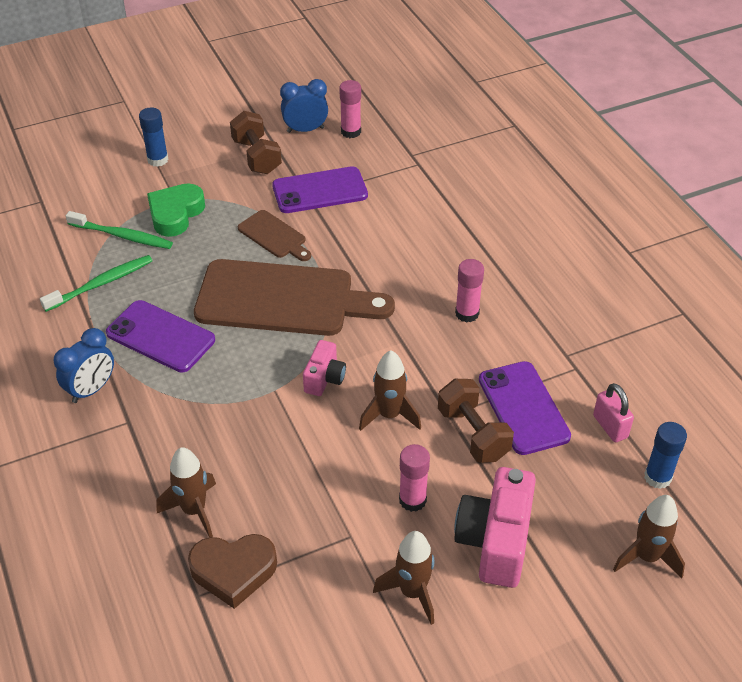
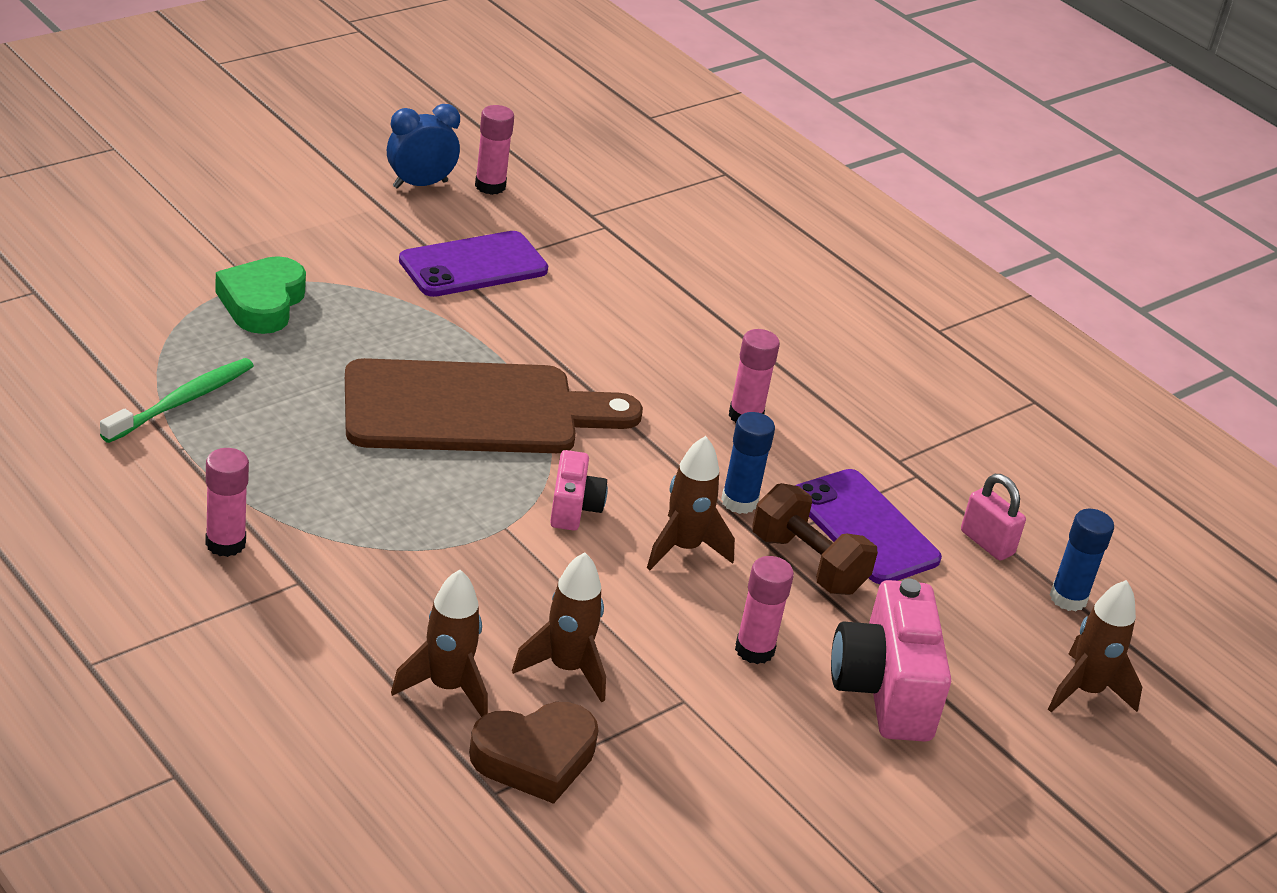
camera: 20 degrees left, 10 degrees down
(91, 389) = (225, 543): blue clock -> pink glue stick
(122, 236) = (189, 335): green toothbrush -> none
(158, 160) = (204, 230): blue glue stick -> blue glue stick (739, 502)
(160, 337) = (305, 468): purple phone -> none
(256, 156) = (358, 222): brown dumbbell -> none
(274, 236) = (427, 327): brown cutting board -> none
(412, 592) = (795, 760): brown rocket -> brown rocket (566, 669)

